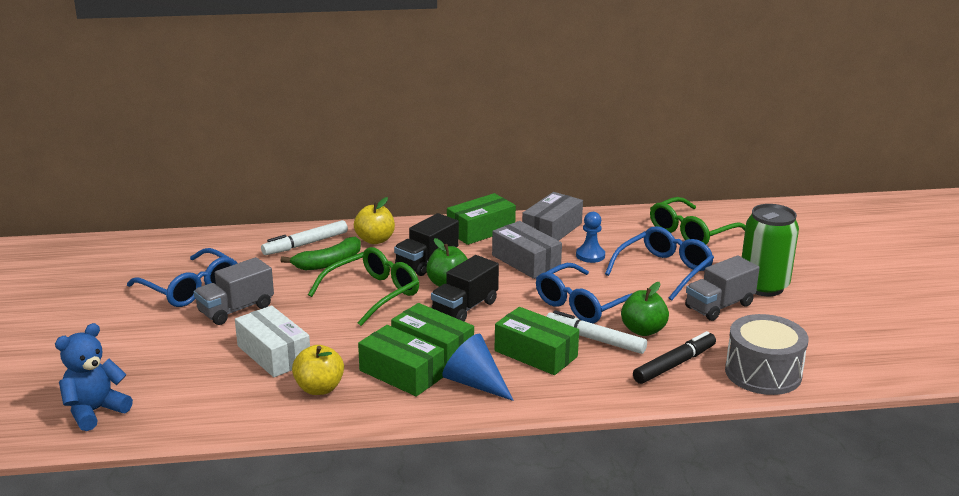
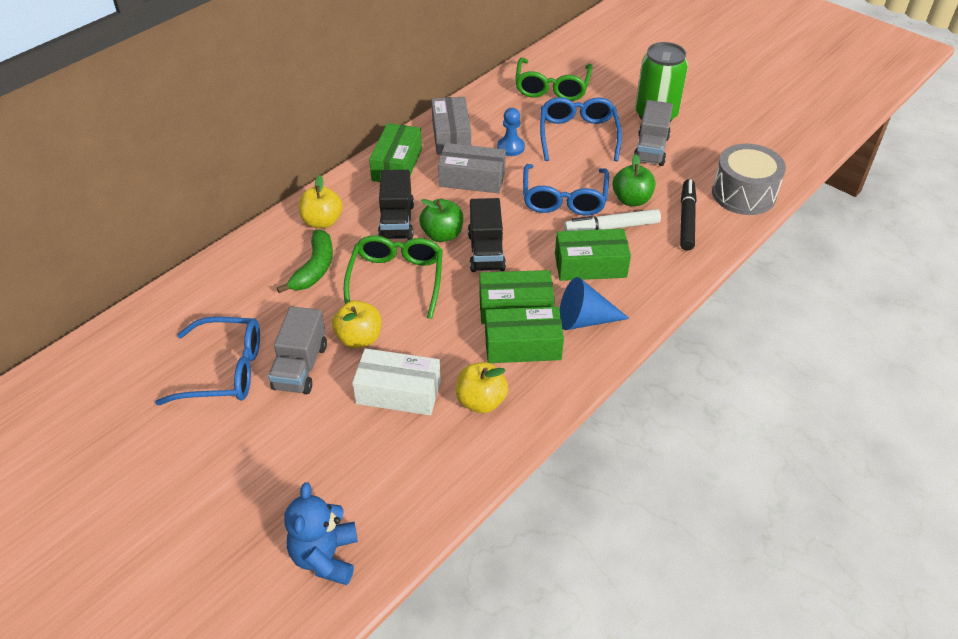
camera: 40 degrees left, 20 degrees up
(296, 313) = (359, 338): none -> yellow apple
(305, 244) = (266, 260): white marker -> none

